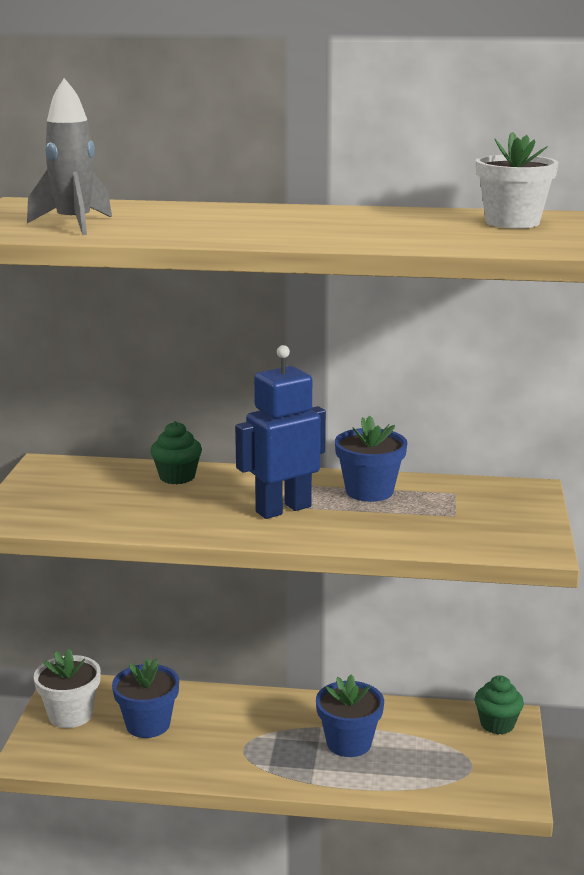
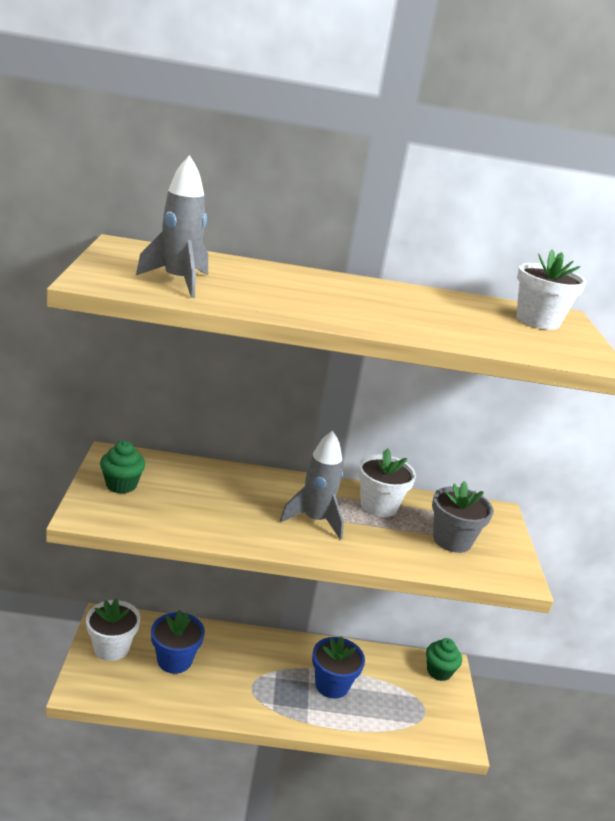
camera: 10 degrees left, 5 degrees up
(177, 477) = (224, 478): green cupcake -> green cupcake (121, 485)
(283, 509) = (315, 520): blue robot -> grey rocket
(369, 491) = (378, 505): blue flower pot -> white flower pot
(458, 518) = (452, 540): none -> grey flower pot

